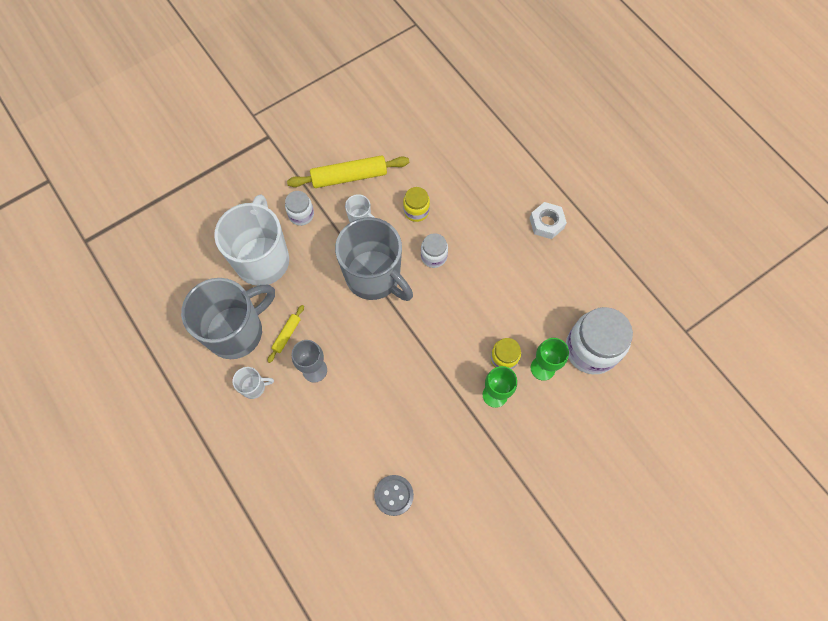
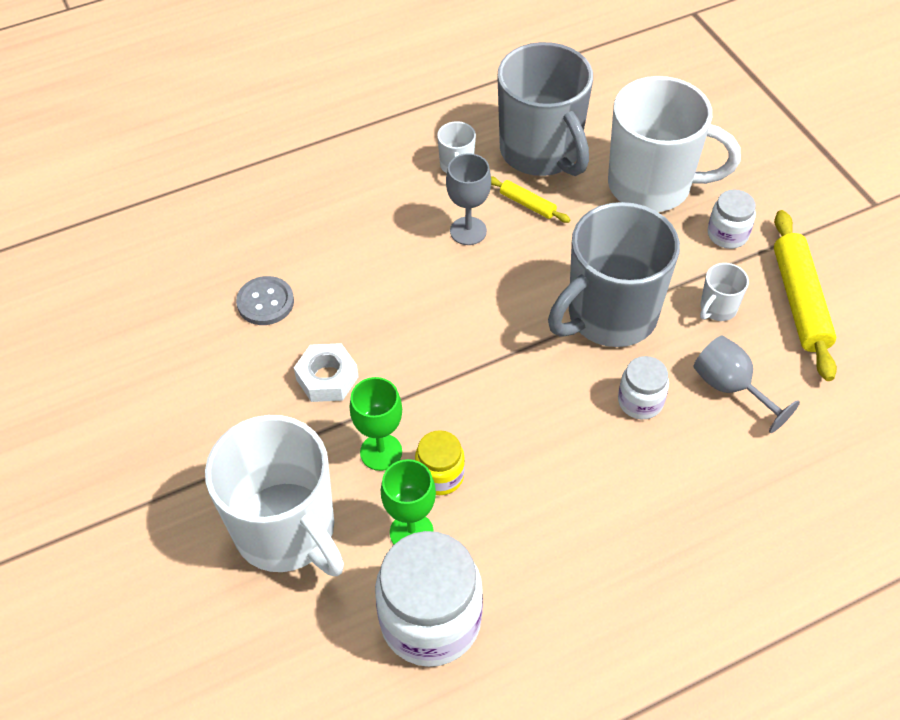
camera: 100 degrees right, 15 degrees down
(416, 211) = (731, 388): yellow jar -> grey goblet
(546, 223) = (698, 597): white nut -> white nut (327, 378)
(557, 438) = (287, 531): none -> white mug

